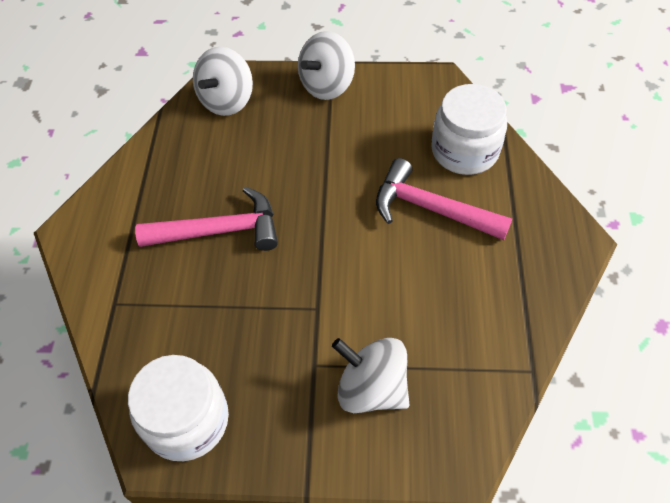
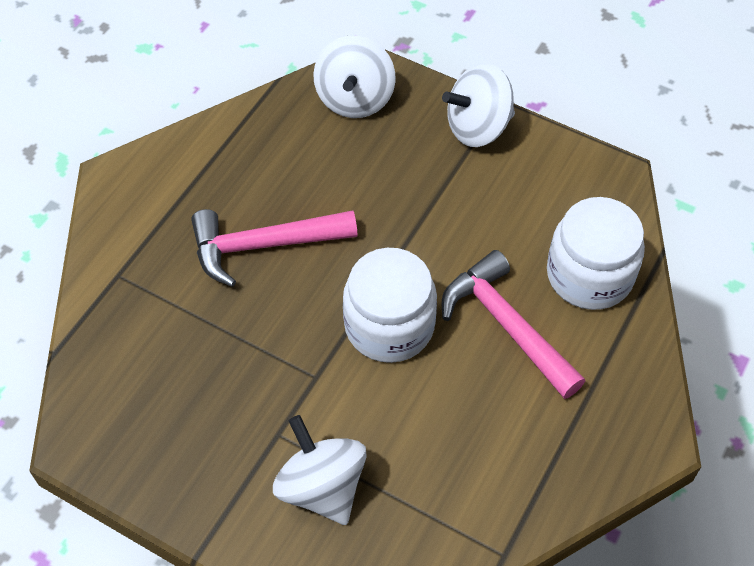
camera: 25 degrees right, 0 degrees up
(187, 420) = (124, 427): white jar -> white jar (389, 326)
(219, 230) = (263, 246): pink hammer -> pink hammer turned 150 degrees clockwise
(227, 101) = (355, 99): white spinning top -> white spinning top turned 45 degrees counterclockwise

